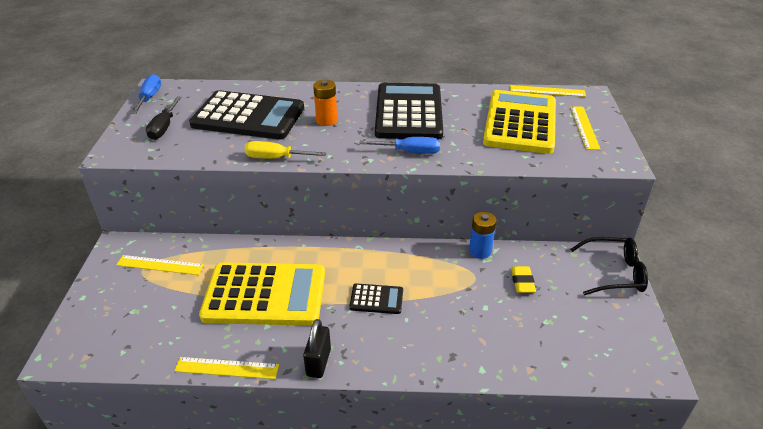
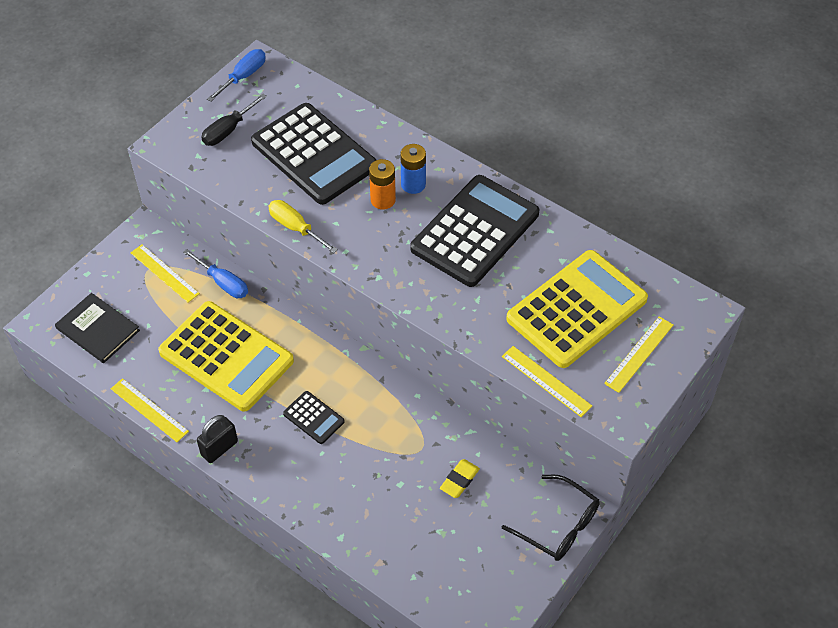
camera: 35 degrees right, 15 degrees up
(125, 332) = (98, 329): none -> black book
(410, 152) = (424, 288): blue screwdriver -> blue screwdriver (223, 283)
(480, 251) = (453, 424): blue battery -> blue battery (413, 184)
(547, 91) = (661, 279): yellow ruler -> yellow ruler (546, 381)

